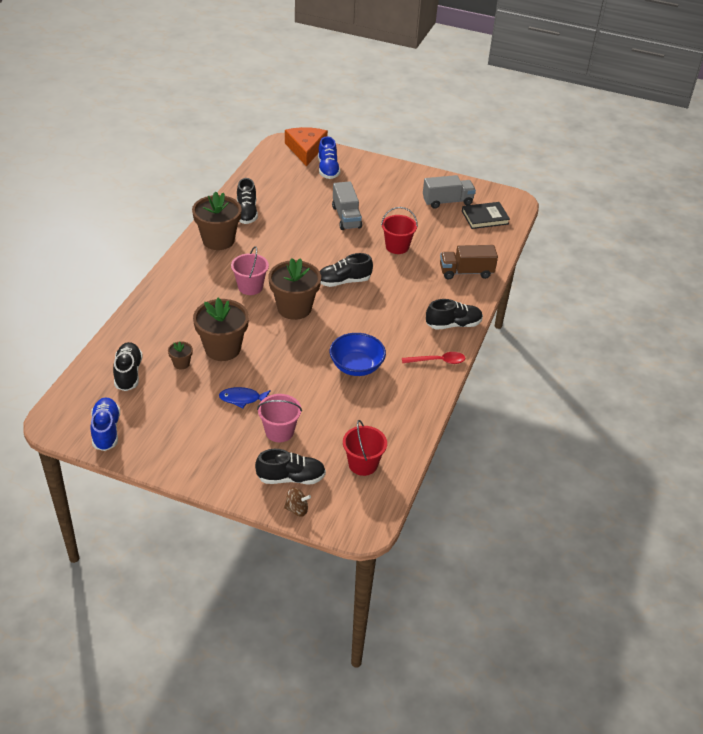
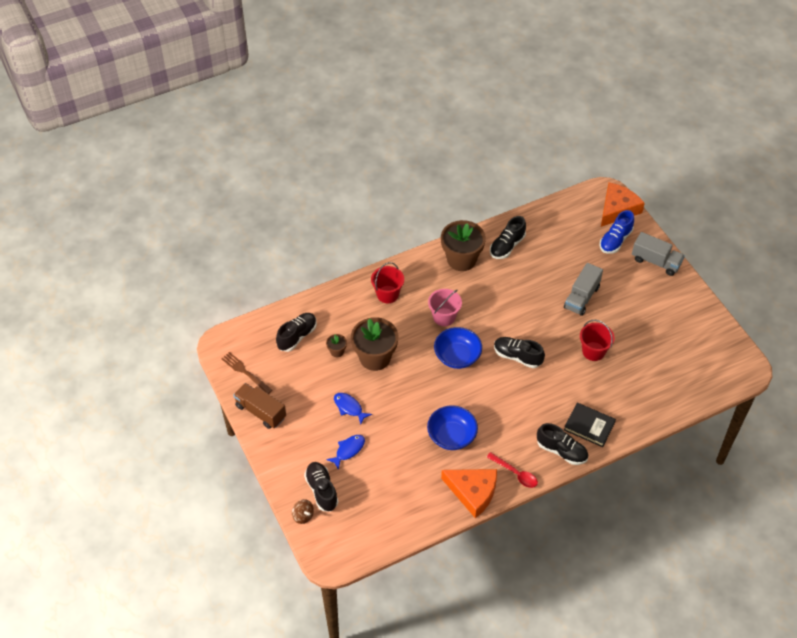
camera: 45 degrees right, 10 degrees up
(106, 431) = (245, 372): blue shoe -> brown fork
(279, 431) = (348, 450): pink bucket -> blue fish
(291, 478) = (321, 490): black shoe -> black shoe turned 150 degrees counterclockwise
(294, 308) = (457, 356): brown flower pot -> blue bowl
(363, 464) = (377, 515): red bucket -> red bucket (387, 294)
(421, 395) = (473, 492): none -> orange cheese
(447, 201) = (685, 333): grey truck -> grey truck (656, 262)
(466, 272) = (624, 411): brown truck -> brown truck (261, 411)
(485, 217) = (700, 369): black book -> black book (589, 426)

